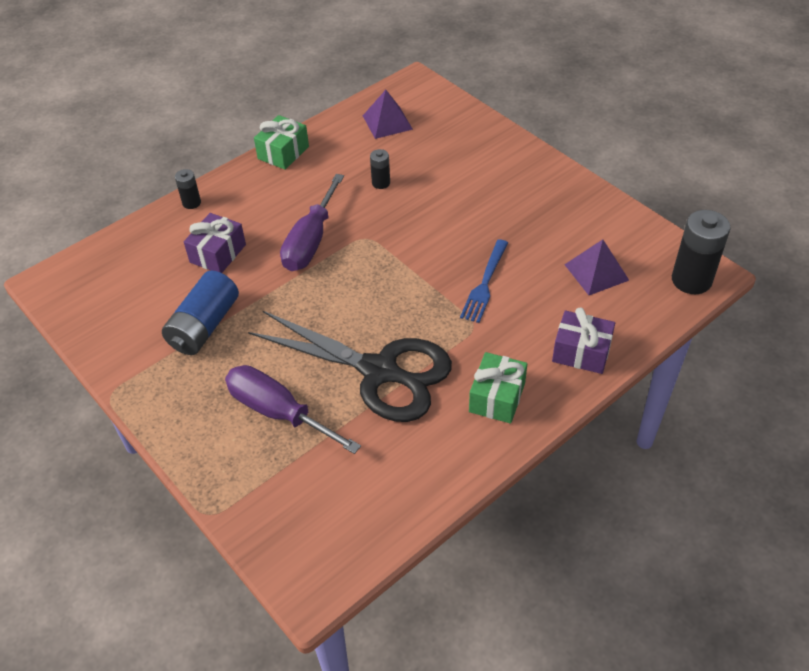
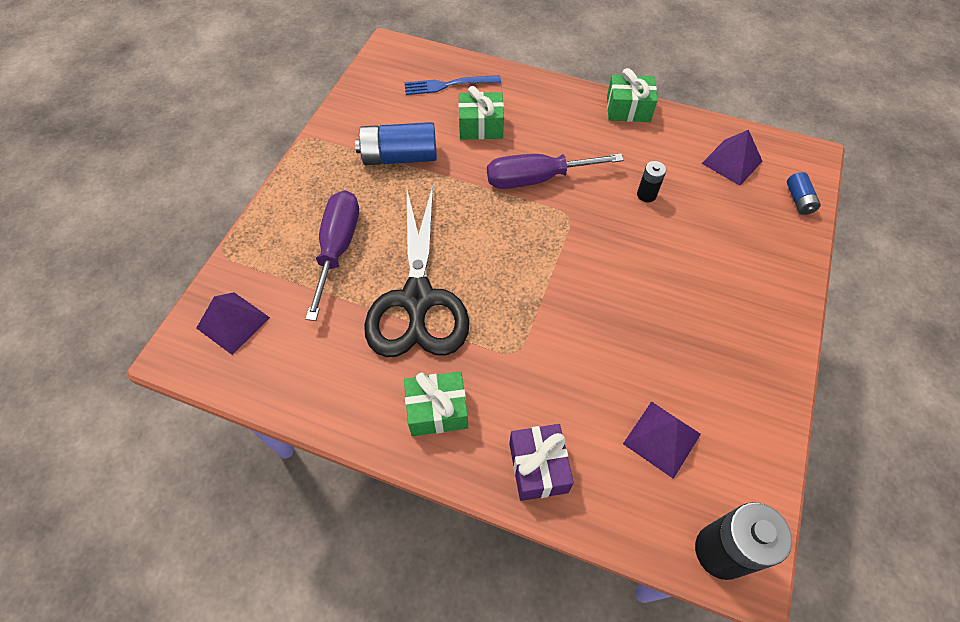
camera: 60 degrees right, 10 degrees up
(191, 203) = (524, 82): black battery -> none
(218, 253) = (481, 126): purple gift -> green gift
(306, 527) = (233, 322): none -> purple pyramid
(449, 107) = (799, 200): none -> blue battery
(485, 284) = (575, 338): blue fork -> blue fork (448, 85)

